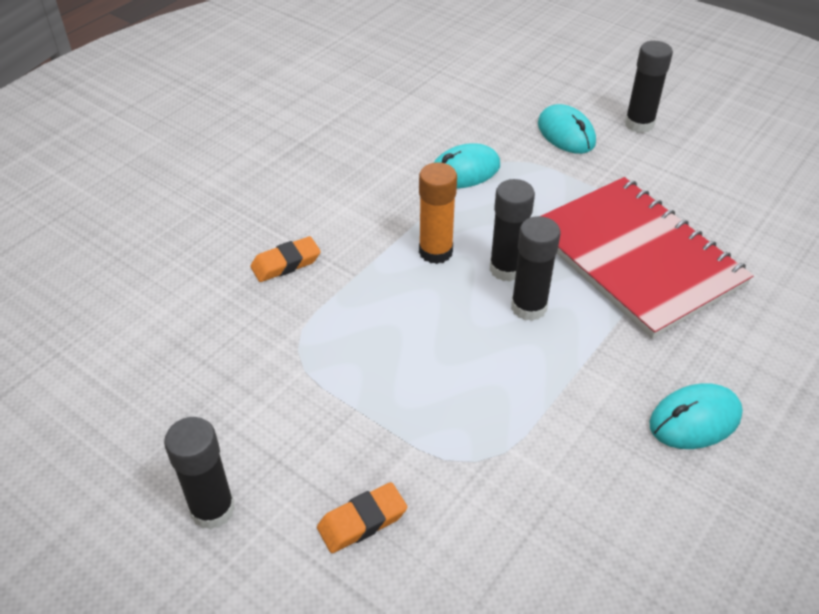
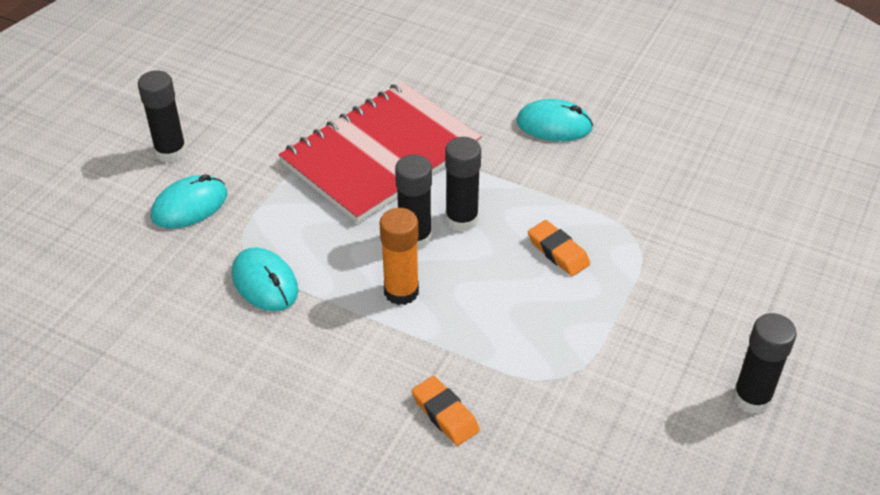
camera: 100 degrees left, 0 degrees up
(362, 521) = (718, 299): orange eraser -> orange eraser (558, 252)
(695, 420) = (554, 125): turquoise mouse -> turquoise mouse turned 45 degrees counterclockwise

